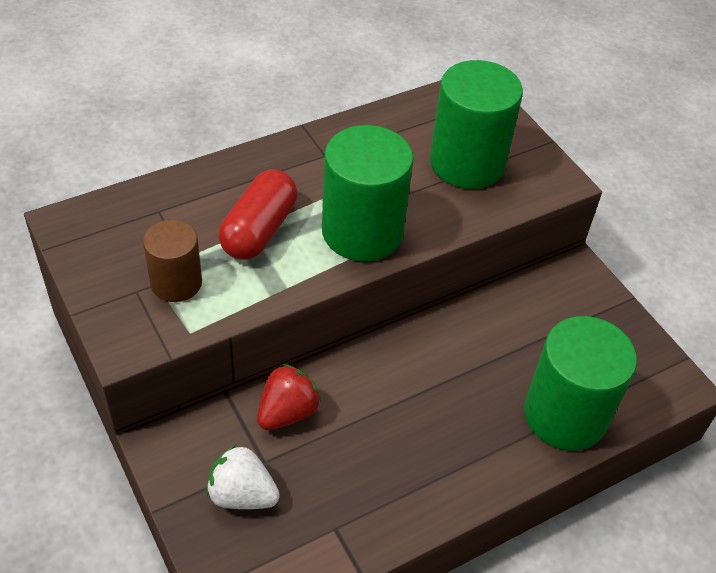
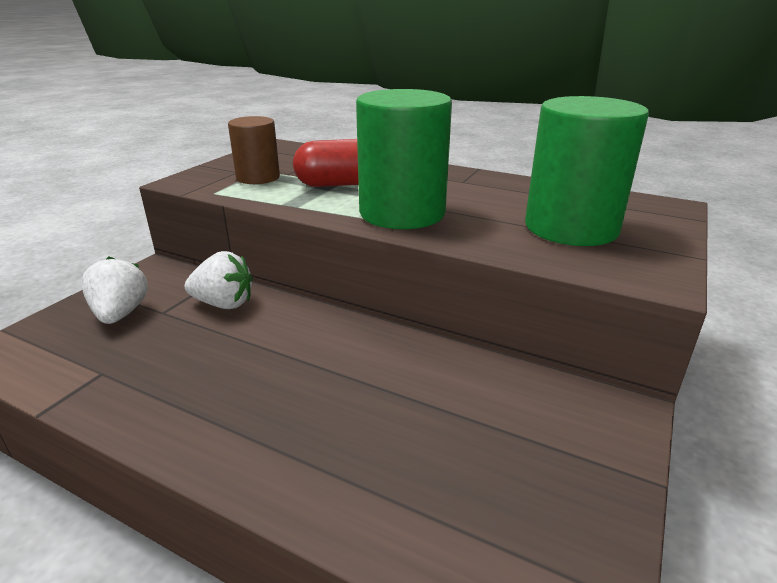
camera: 60 degrees right, 20 degrees down
(287, 412) = (224, 304): red strawberry -> white strawberry
(565, 415) = (379, 490): green cylinder -> none

